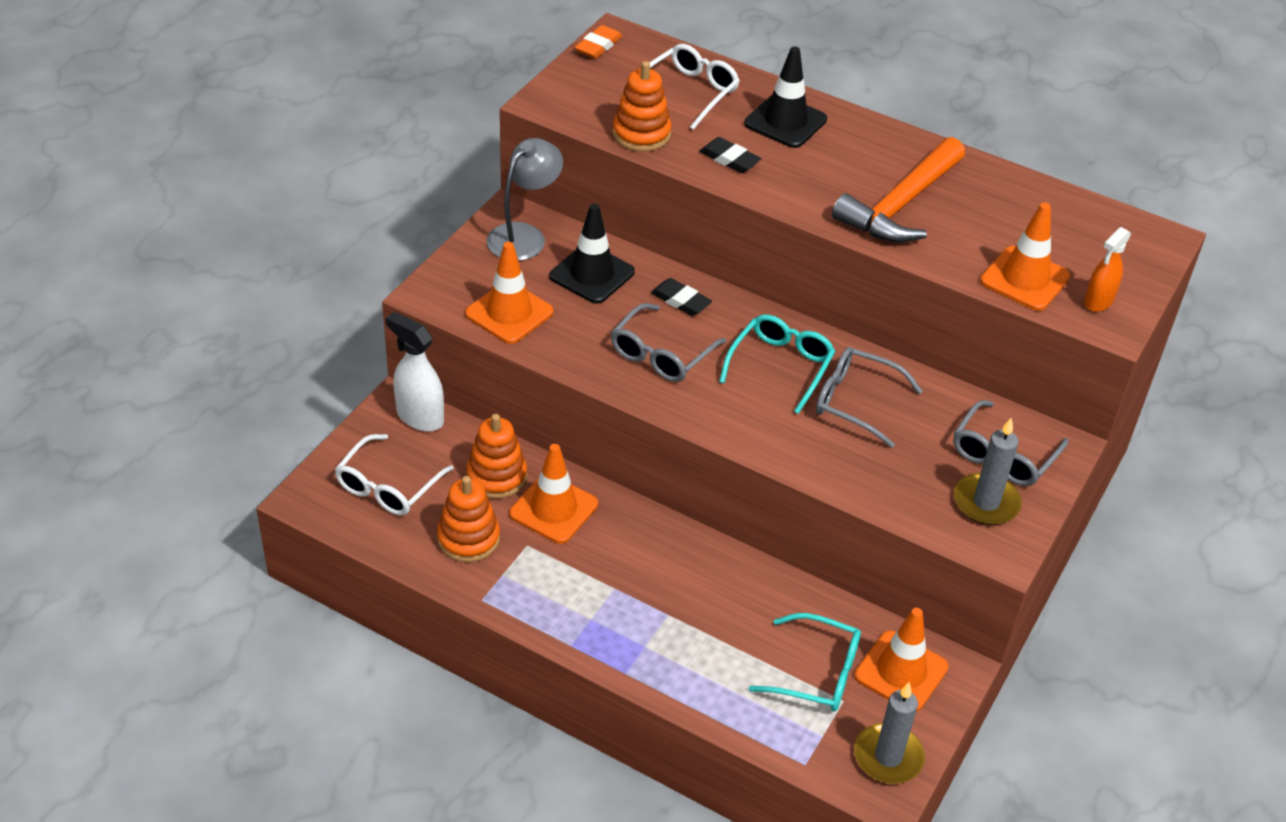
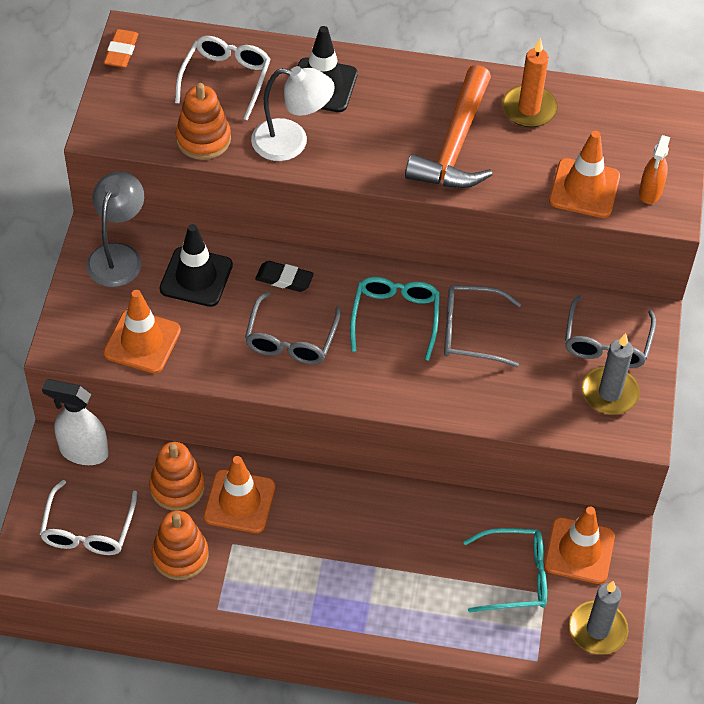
camera: 20 degrees left, 10 degrees up
(729, 159) = (291, 142): black eraser -> white lamp
(995, 196) = (529, 109): none -> orange candle

